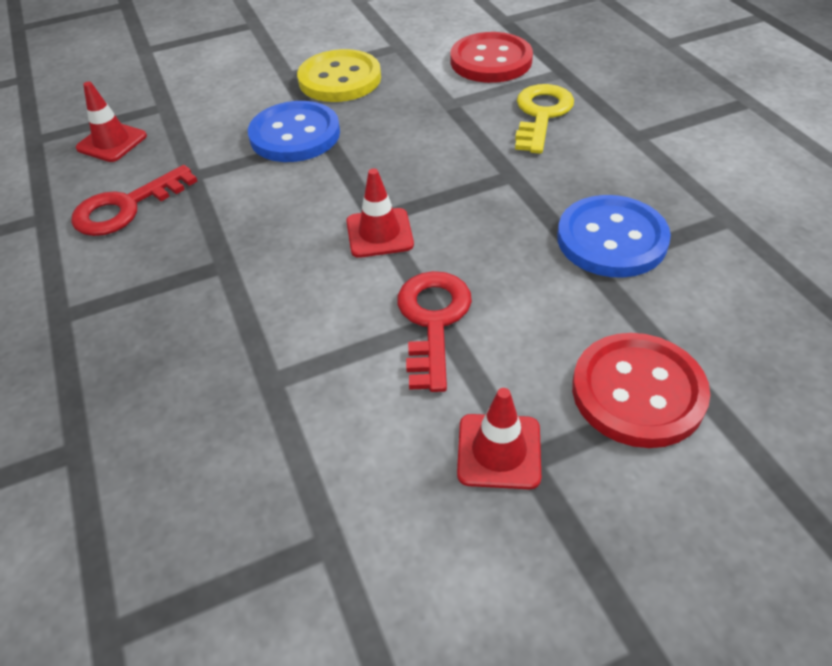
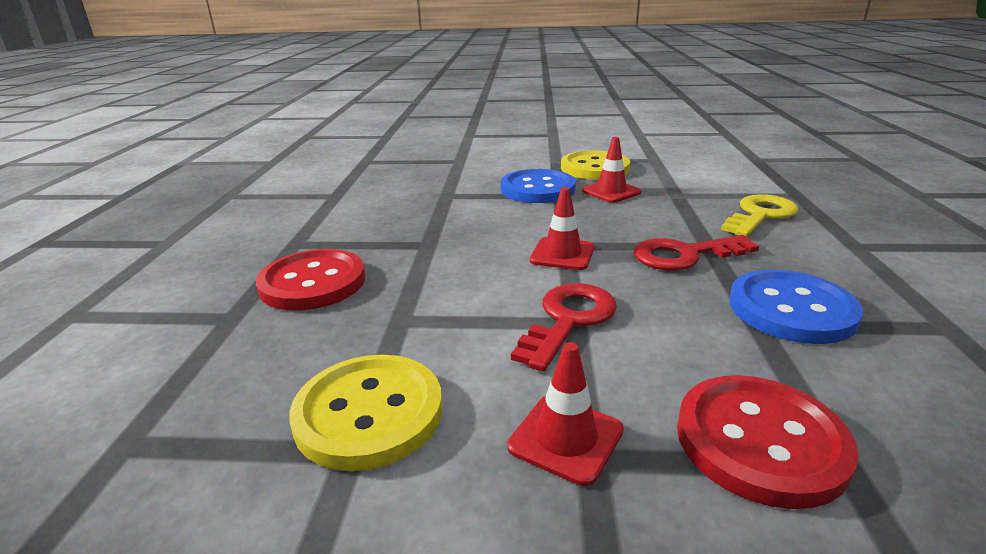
camera: 25 degrees right, 20 degrees down
(112, 142) = (410, 170): red traffic cone -> red traffic cone (611, 192)
(126, 207) = (389, 201): red key -> red key (684, 255)
(319, 499) = (369, 413): none -> yellow button
(491, 61) = (730, 178): red button -> red button (313, 282)

